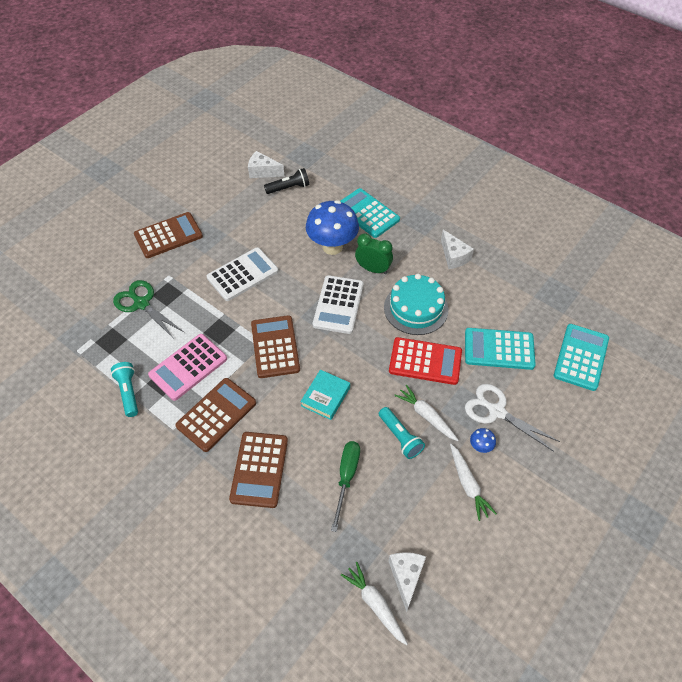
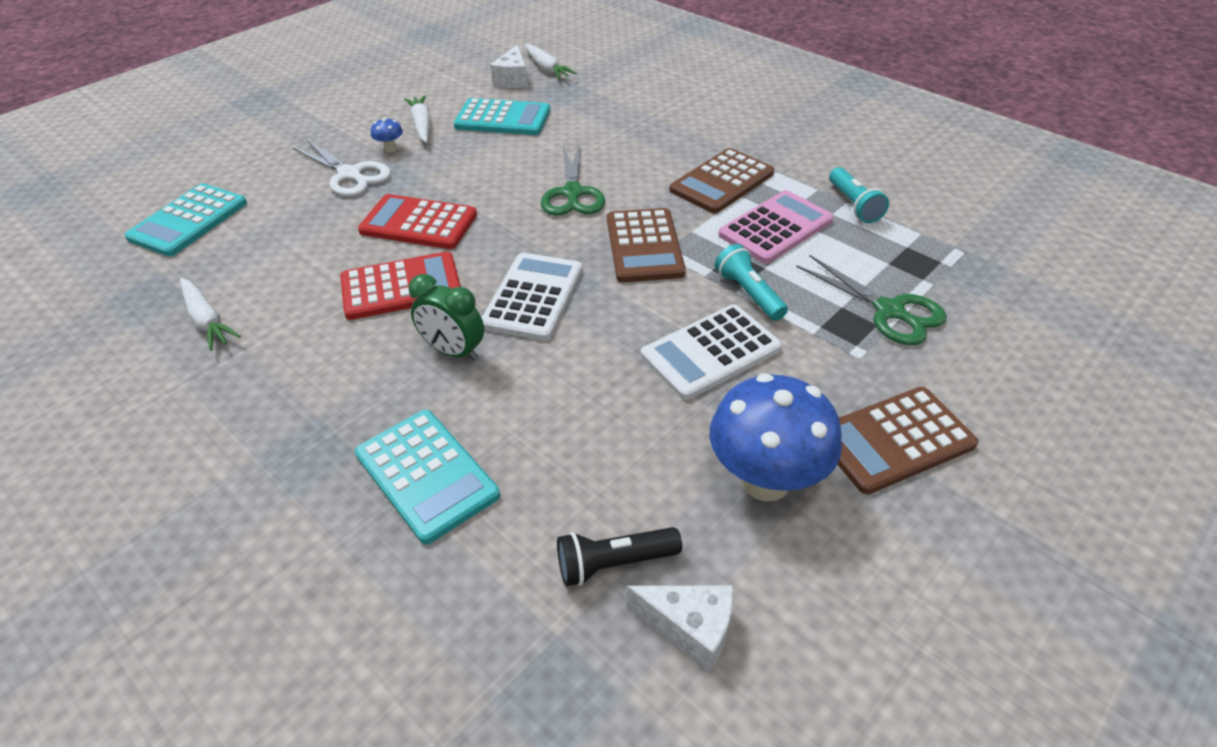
camera: 175 degrees left, 10 degrees down
(259, 469) = (660, 140): brown calculator -> none
(325, 397) = (572, 193): turquoise book -> green scissors
(332, 247) = (525, 398): blue mushroom -> blue mushroom (765, 481)
(346, 478) = (558, 132): green screwdriver -> none
(400, 437) = (484, 158): turquoise flashlight -> turquoise flashlight (748, 294)
(416, 308) = (401, 287): turquoise cake -> red calculator
(426, 416) = (443, 173): white carrot -> white carrot (207, 320)
(454, 256) = (284, 368): white cheese -> none
(499, 349) = (300, 233): turquoise calculator -> turquoise calculator (502, 118)

